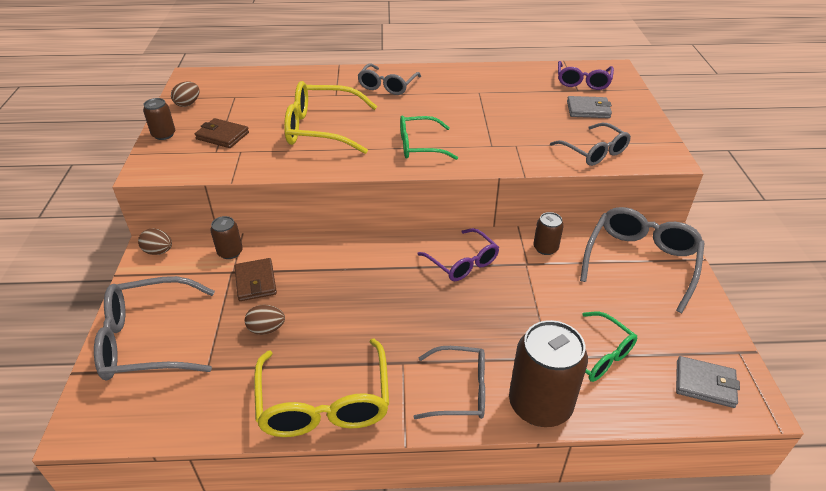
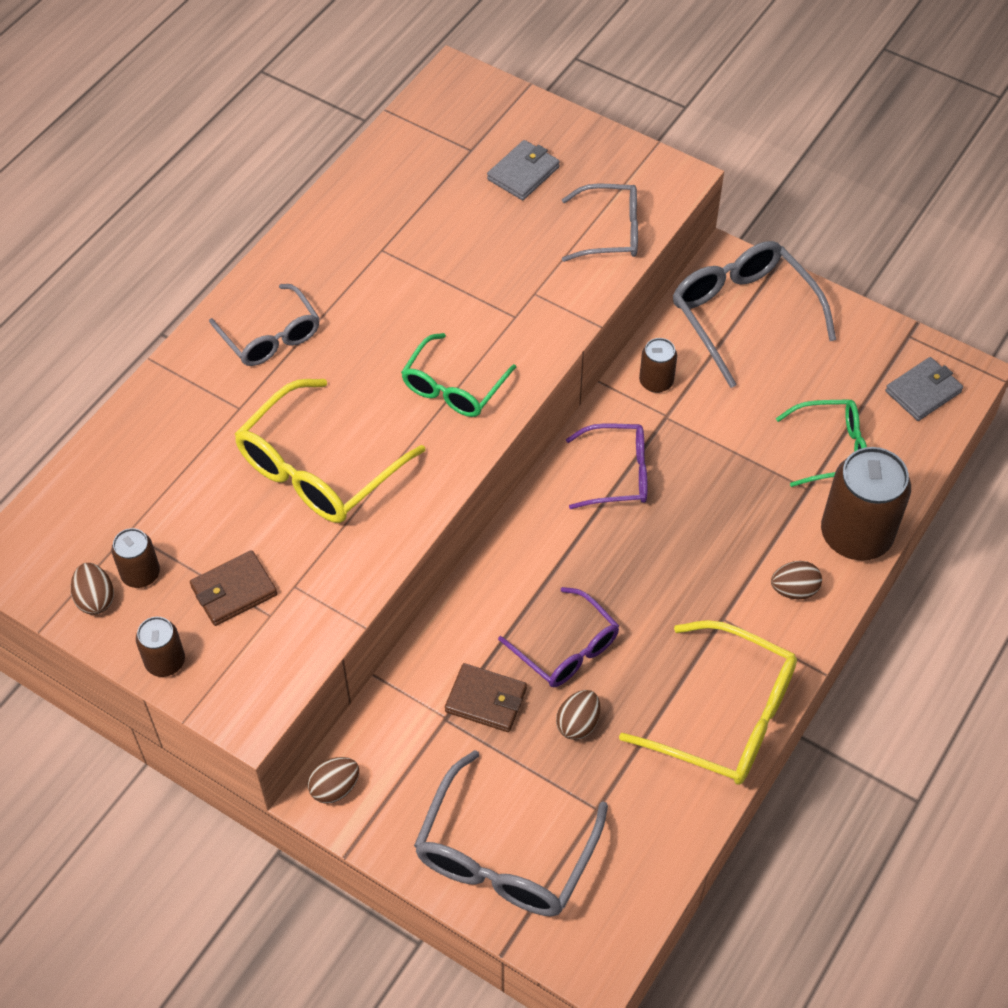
camera: 55 degrees left, 15 degrees up
(230, 252) = (404, 705): brown can -> brown can (140, 574)
(460, 390) = (794, 590): grey glasses -> brown egg
(583, 82) = (456, 130): purple glasses -> purple glasses (566, 648)

